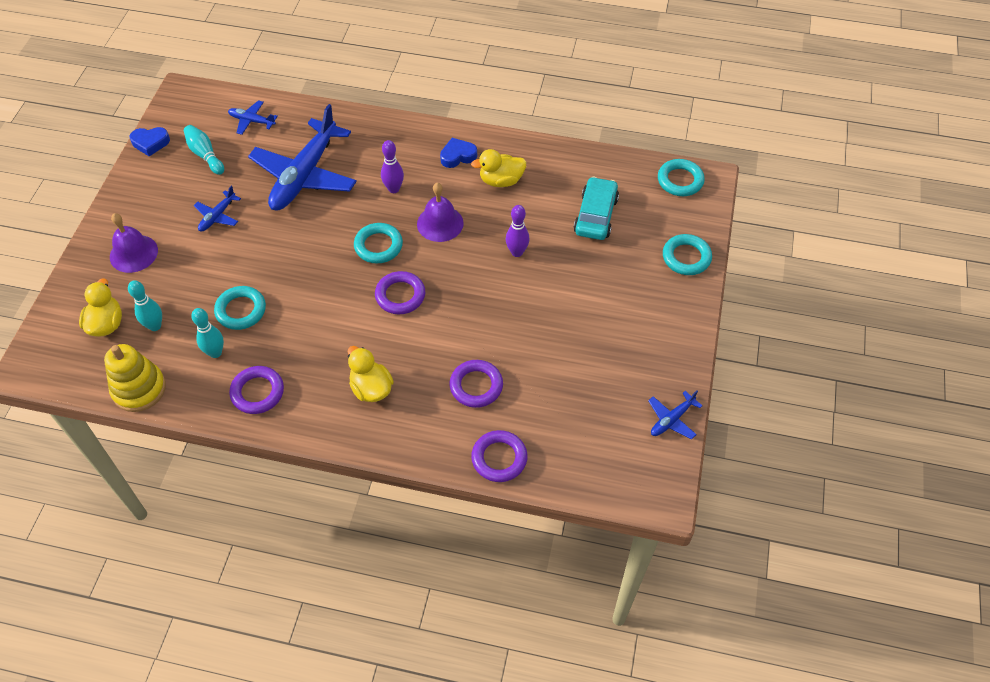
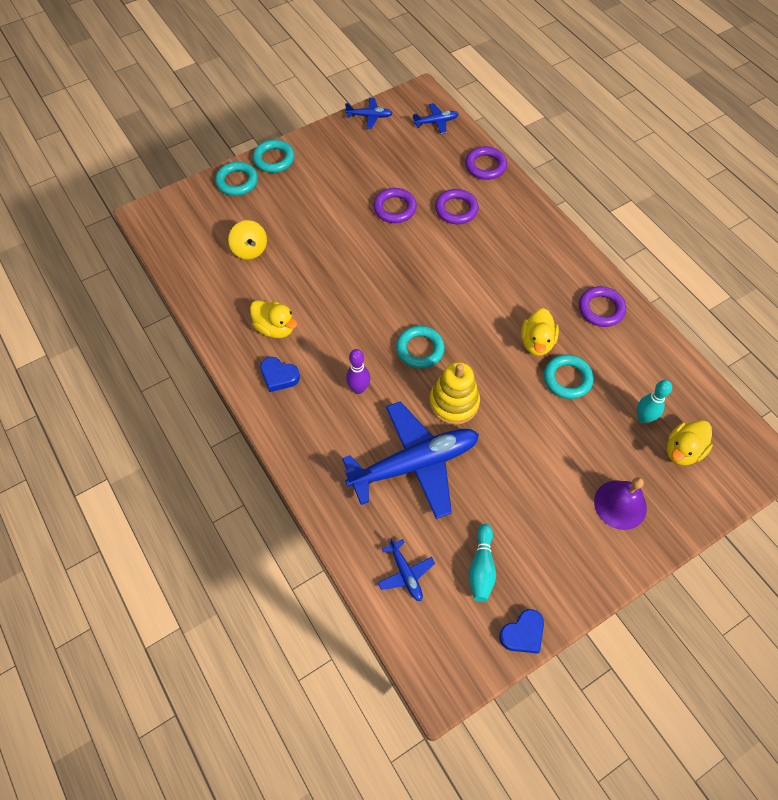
camera: 135 degrees left, 5 degrees up
(139, 389) = (686, 375): yellow stacking toy -> yellow stacking toy (454, 402)
(150, 143) = (522, 634): blue heart -> blue heart turned 105 degrees clockwise
(215, 352) = (610, 360): turquoise bowling pin -> none
(217, 216) = (521, 484): blue plane -> blue plane (436, 122)
(371, 388) = (522, 256): yellow duck -> yellow duck (537, 342)
(400, 295) = (443, 300): purple ring -> purple ring (394, 208)
(440, 223) = (357, 331): purple bell -> none
(517, 252) = (332, 267): purple bowling pin -> none
(595, 215) = (250, 250): turquoise car -> yellow spinning top
(680, 180) = (164, 228): turquoise ring -> turquoise ring (274, 159)

